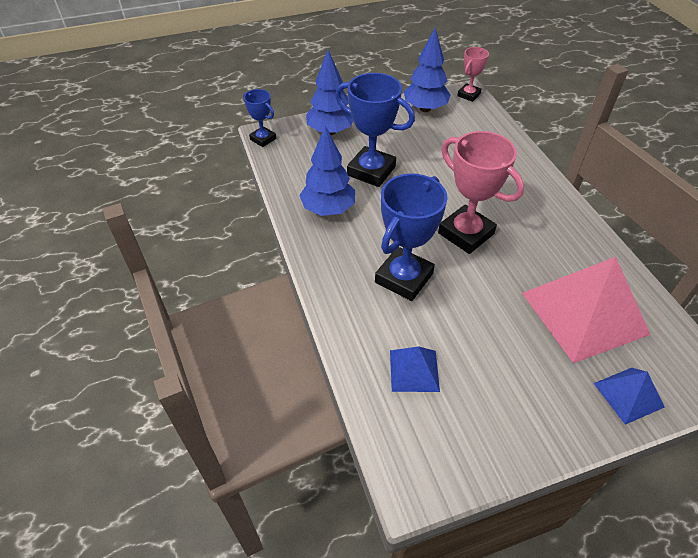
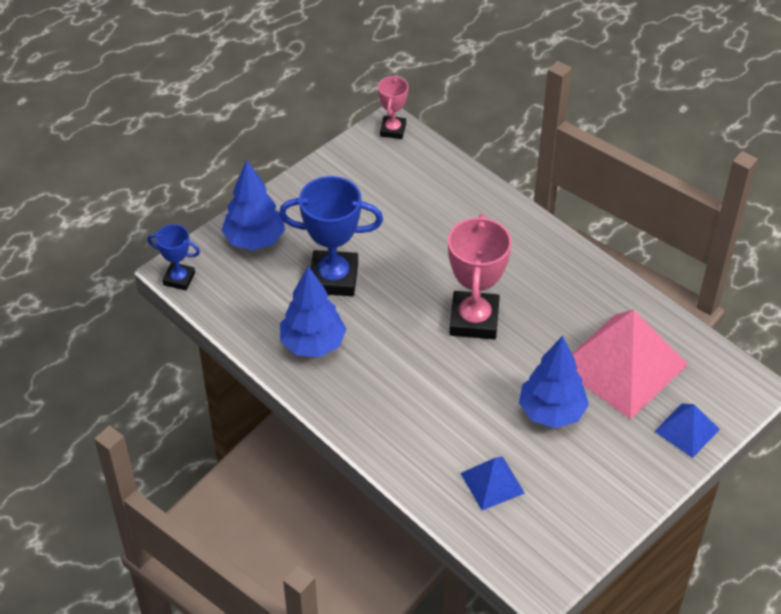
camera: 25 degrees left, 0 degrees up
(404, 278) = (435, 394): blue trophy -> none
(425, 109) = (351, 168): blue tree -> blue tree (551, 412)
(466, 233) = (474, 320): pink trophy -> pink trophy turned 75 degrees clockwise

